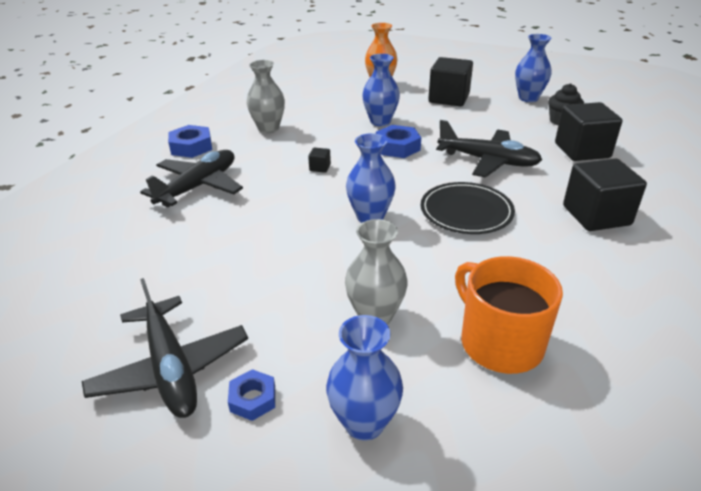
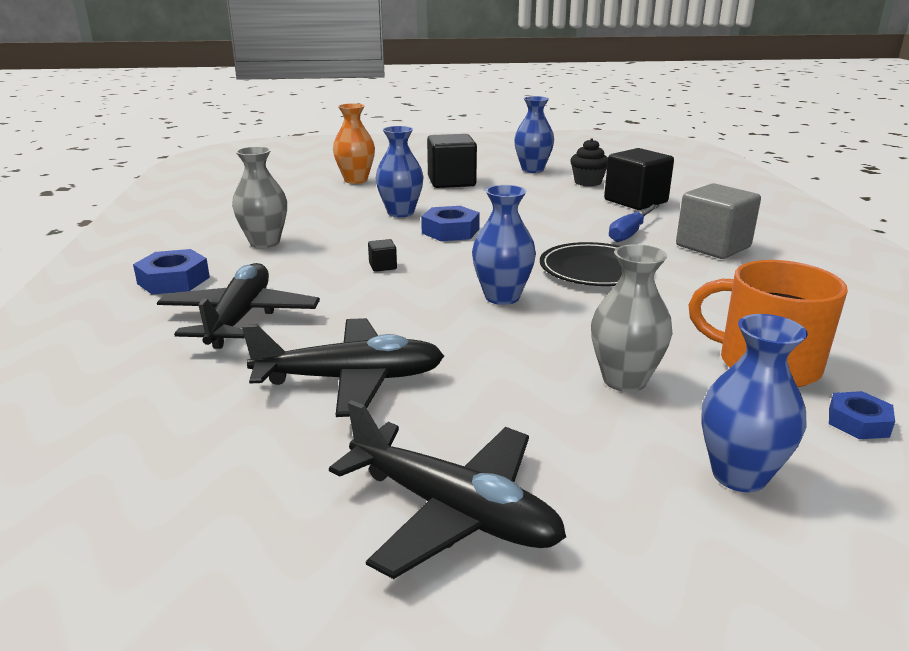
camera: 30 degrees left, 10 degrees down
(253, 399) = (596, 501): blue nut -> blue nut (858, 422)
(488, 161) = (561, 225): black plane -> black plane (351, 379)
(537, 183) = (630, 233): none -> blue screwdriver
(596, 215) = (713, 246): black cube -> grey cube

